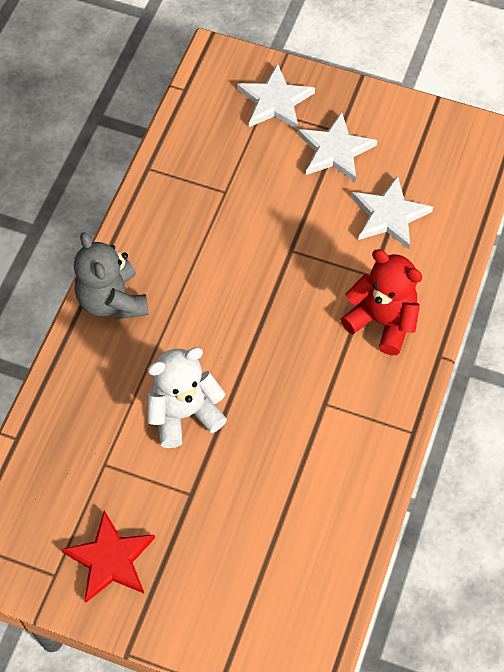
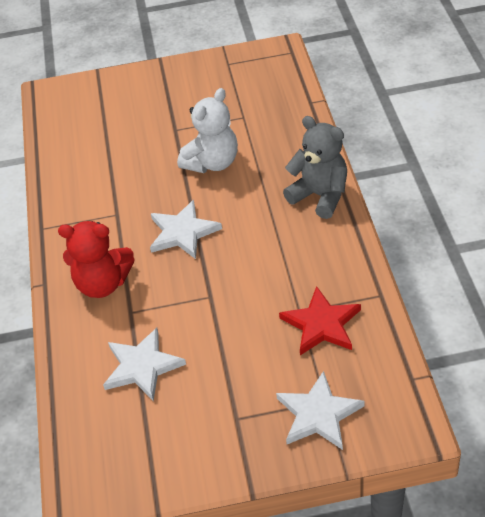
camera: 155 degrees right, 15 degrees down
(110, 559) = (201, 83): red star -> red star (321, 324)
(335, 150) = (227, 398): white star -> white star (183, 232)

